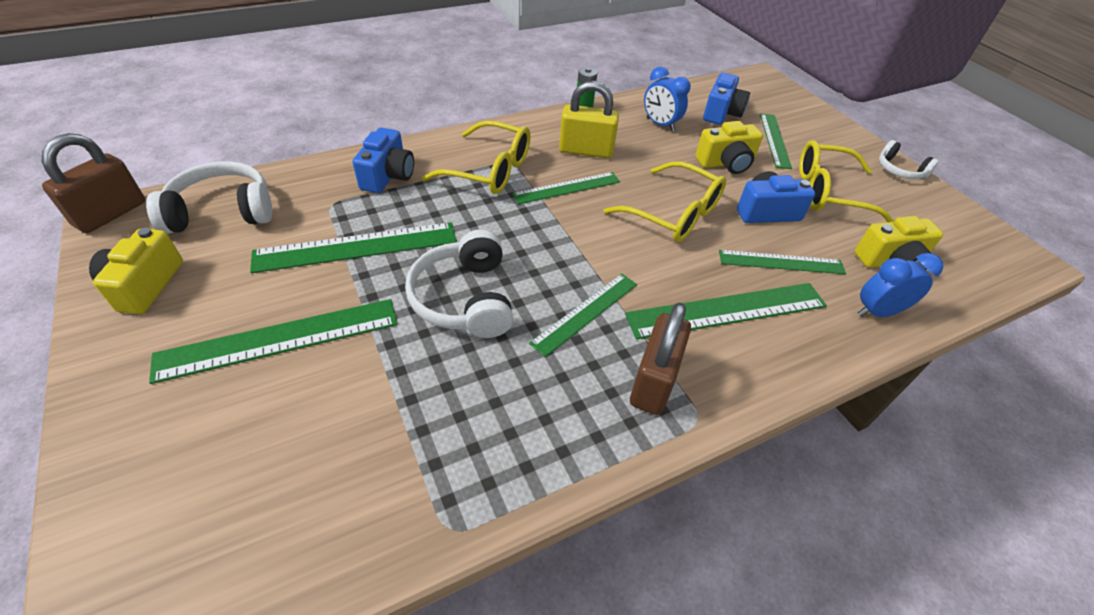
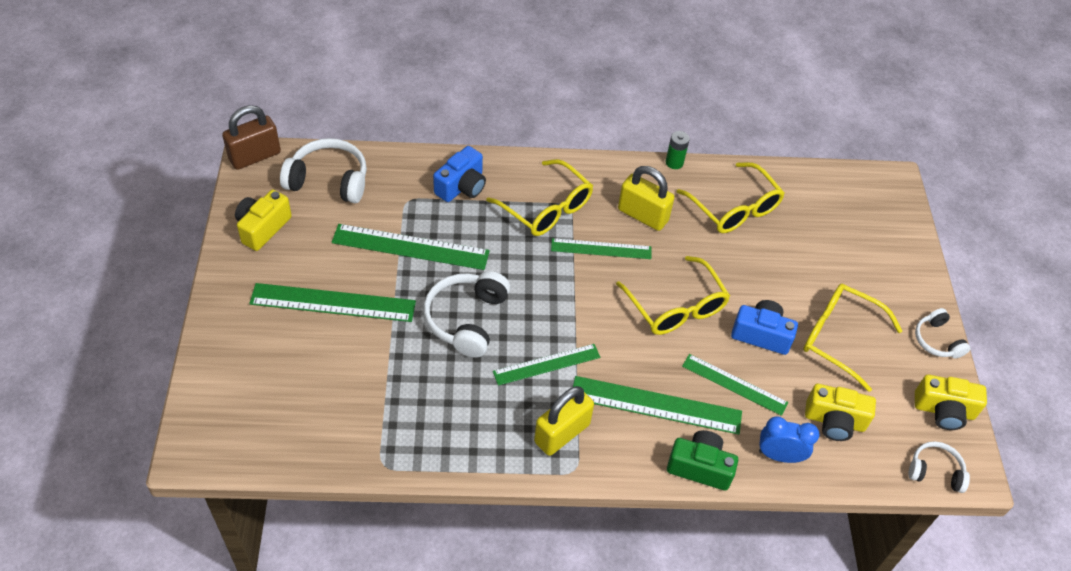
camera: 25 degrees right, 5 degrees up
(654, 381) = (562, 433): brown padlock -> yellow padlock
(660, 124) = (734, 208): blue clock -> yellow glasses
(721, 113) = (808, 214): blue camera -> none
(726, 163) = (765, 273): yellow camera -> yellow camera (943, 411)
(775, 140) = (836, 264): green ruler -> none
(820, 356) = (700, 467): none -> green camera
(1006, 272) = (935, 471): none -> white headphones

